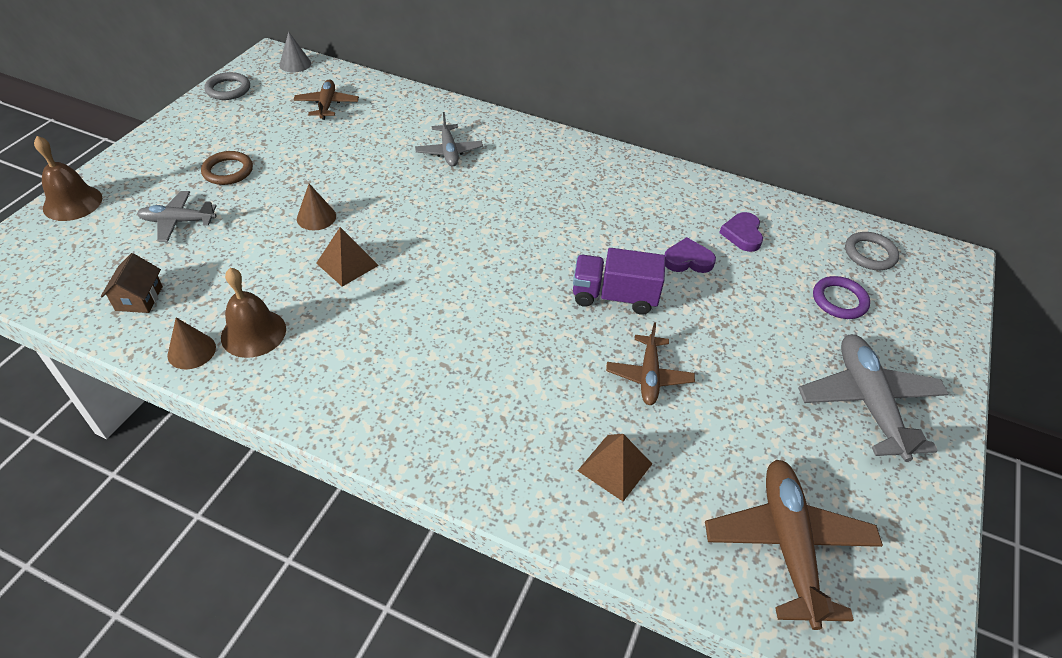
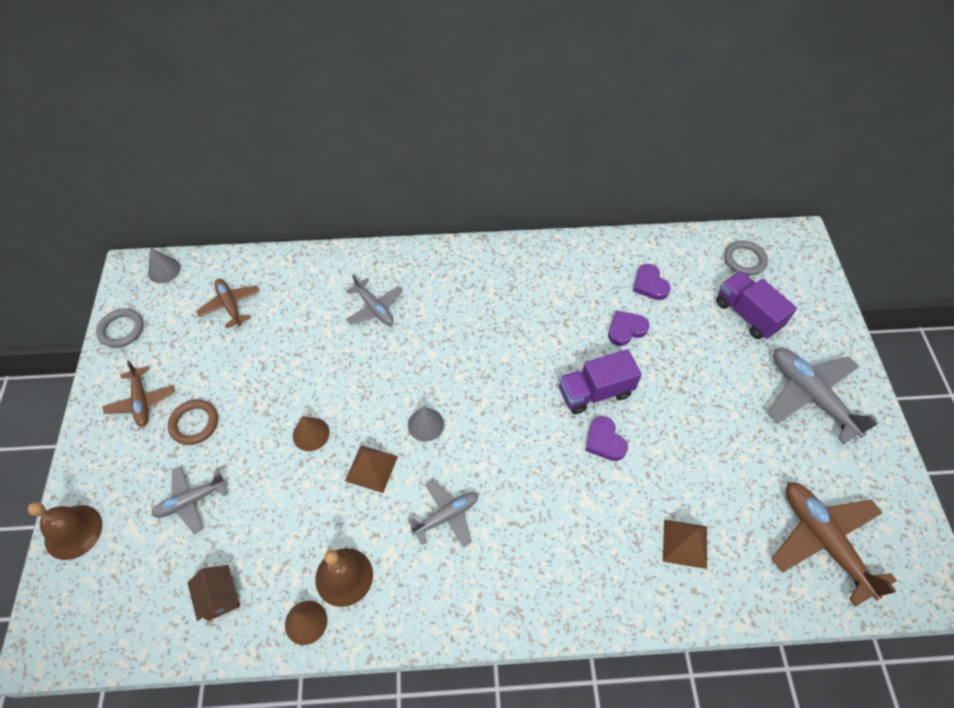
camera: 25 degrees left, 10 degrees up
(385, 330) = (446, 516): none -> grey plane
(424, 253) = (426, 424): none -> grey cone
(593, 340) = (604, 441): none -> purple heart
(649, 376) = (661, 452): brown plane -> brown plane (141, 401)
(839, 300) = (747, 314): purple ring -> purple truck

